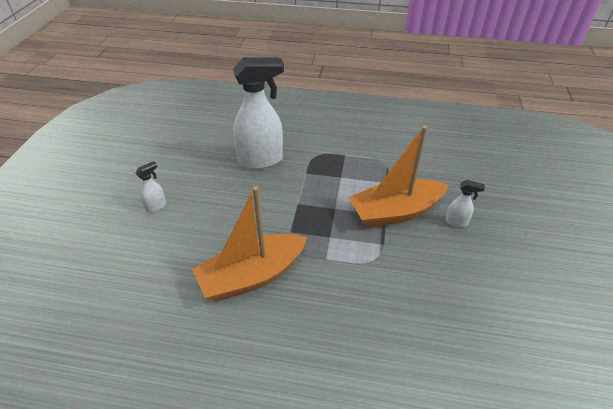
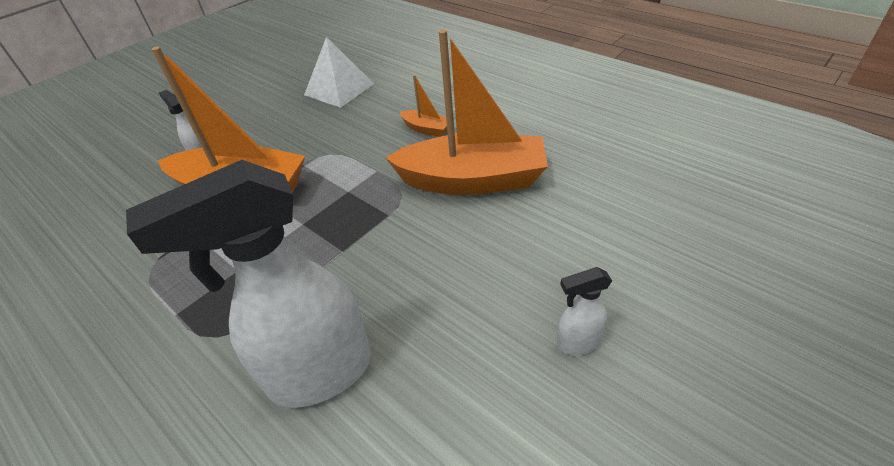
camera: 145 degrees left, 0 degrees up
(261, 160) = (319, 374): white spray bottle -> white spray bottle turned 45 degrees counterclockwise
(322, 314) = (426, 129): none -> orange boat
(451, 336) = (339, 89): none -> white pyramid

